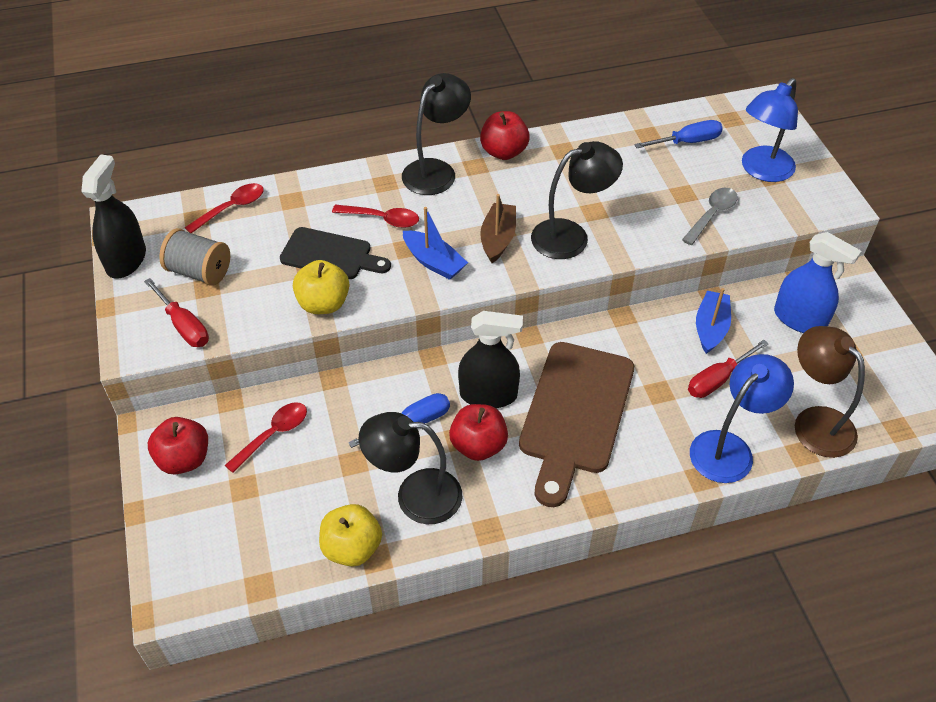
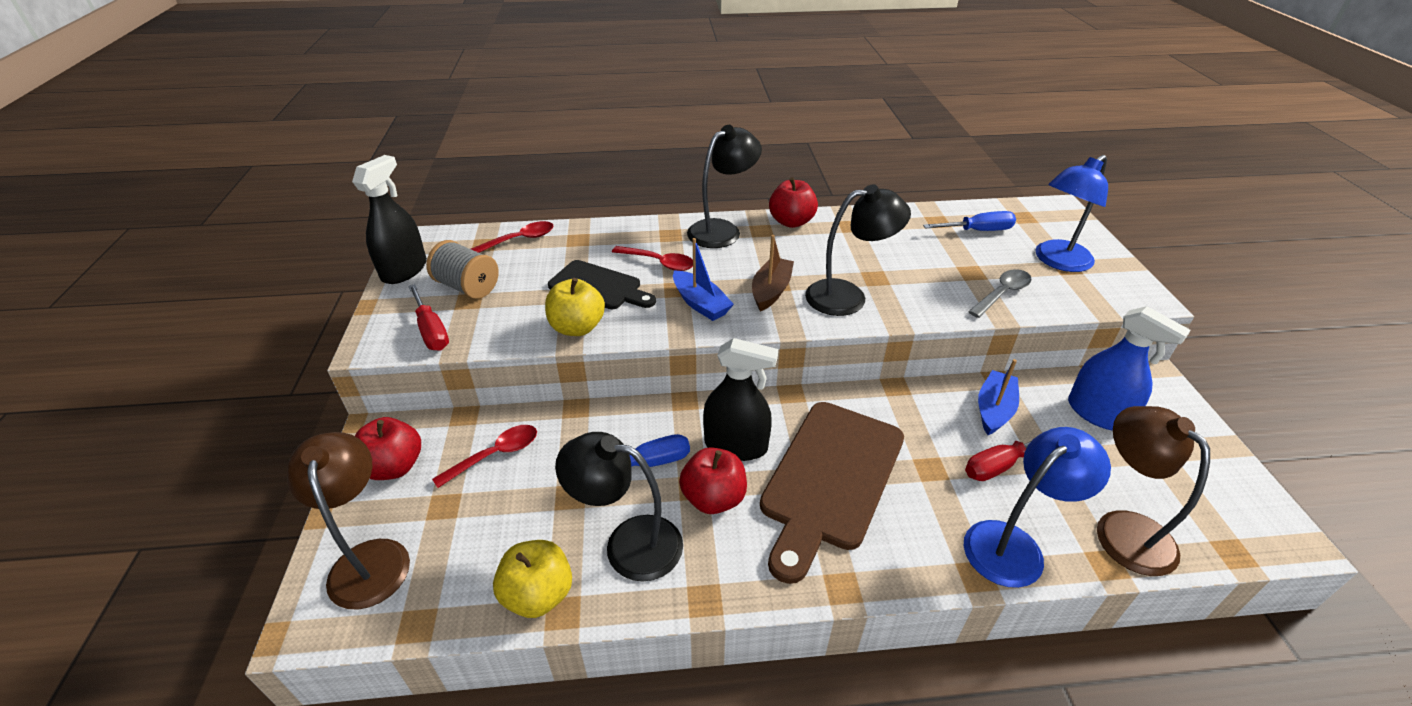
camera: 10 degrees right, 10 degrees down
(196, 541) = (369, 558): none -> brown lamp

